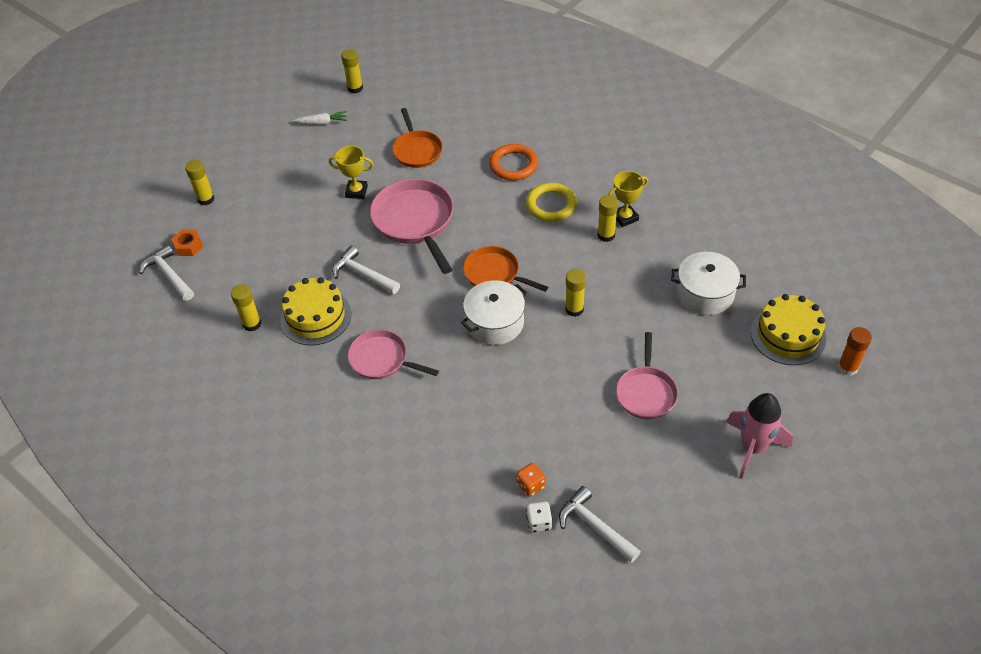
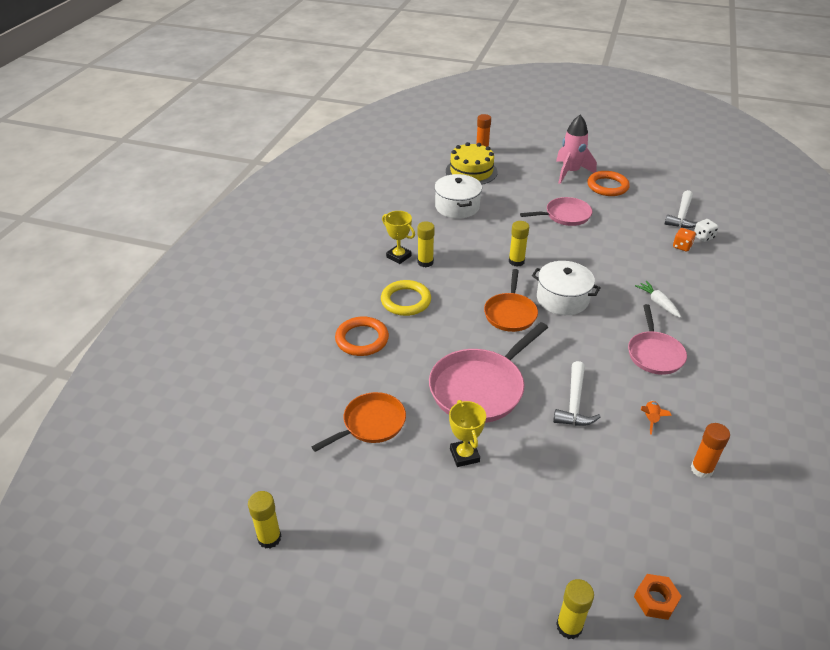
camera: 115 degrees left, 10 degrees down
(169, 275) = (711, 596): white hammer -> none
(252, 324) = (701, 469): yellow glue stick -> orange glue stick
(316, 317) = (650, 419): yellow cake -> orange rocket
(322, 123) = (356, 548): white carrot -> white carrot (658, 303)
(700, 475) = (607, 186): none -> orange ring

